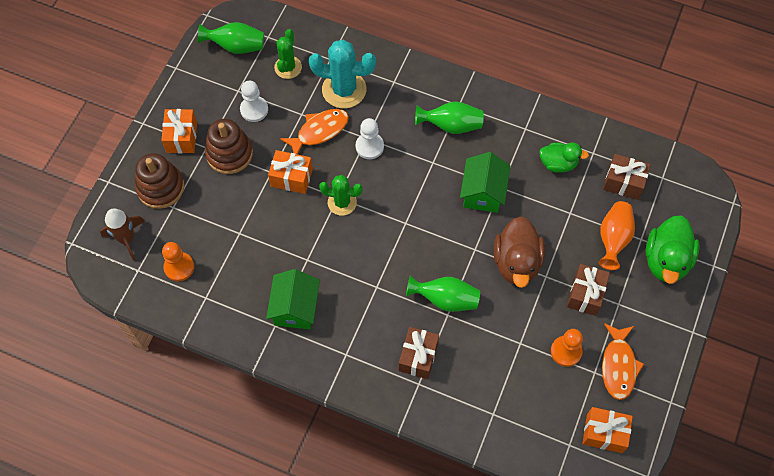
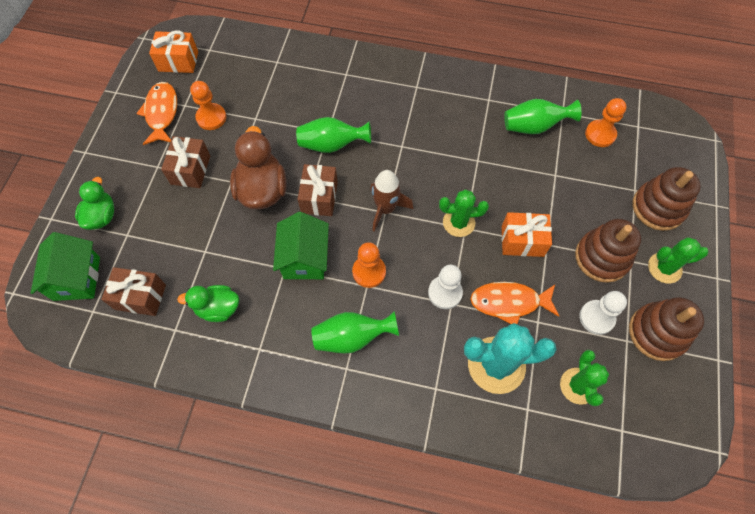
camera: 170 degrees right, 0 degrees up
(126, 238) = (665, 152): brown rocket -> brown rocket (386, 209)
(181, 137) = (664, 268): orange gift -> green cactus
(212, 92) = (657, 333): none -> brown stacking toy
(236, 46) = (657, 406): green vase -> green vase (534, 126)
(295, 308) = (475, 116): green house -> green house (77, 278)
(319, 131) = (509, 302): orange fish -> orange fish turned 45 degrees clockwise
(418, 357) = (350, 94): brown gift -> brown gift (319, 197)
(429, 173) = (369, 272): none -> orange pawn
(613, 239) = (157, 230): orange vase -> none
(666, 260) = (102, 216): green duck -> green duck, size x0.63

